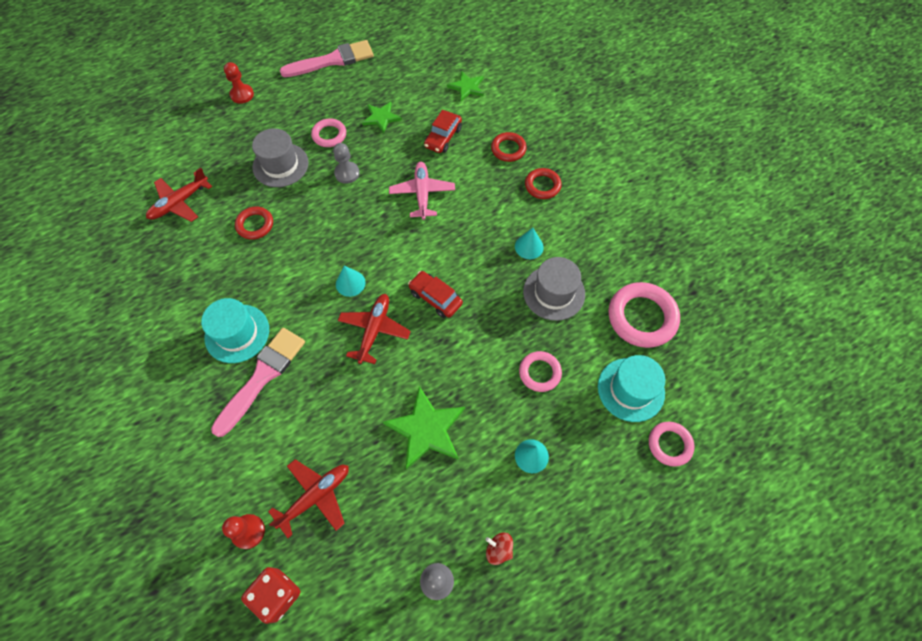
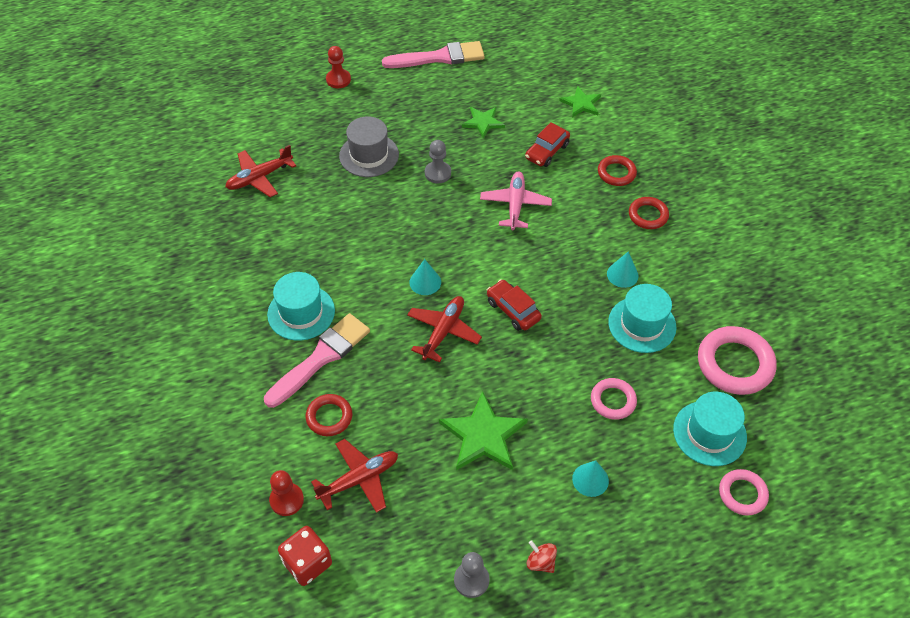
camera: 10 degrees right, 10 degrees down
(255, 225) = (334, 210): red ring -> red ring (329, 417)
(329, 135) = (424, 132): pink ring -> none
(554, 292) = (642, 324): grey hat -> turquoise hat

